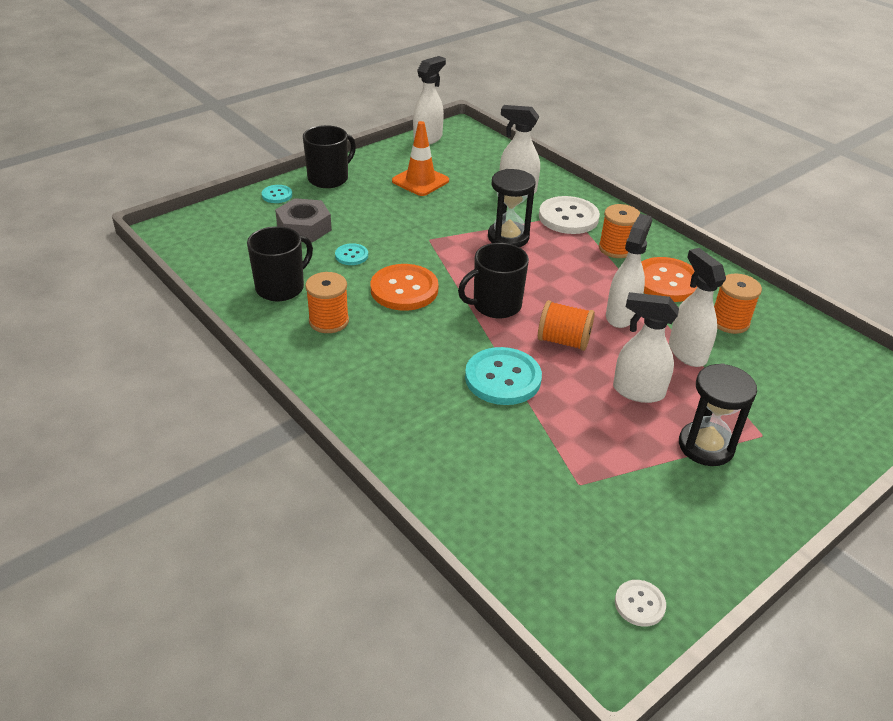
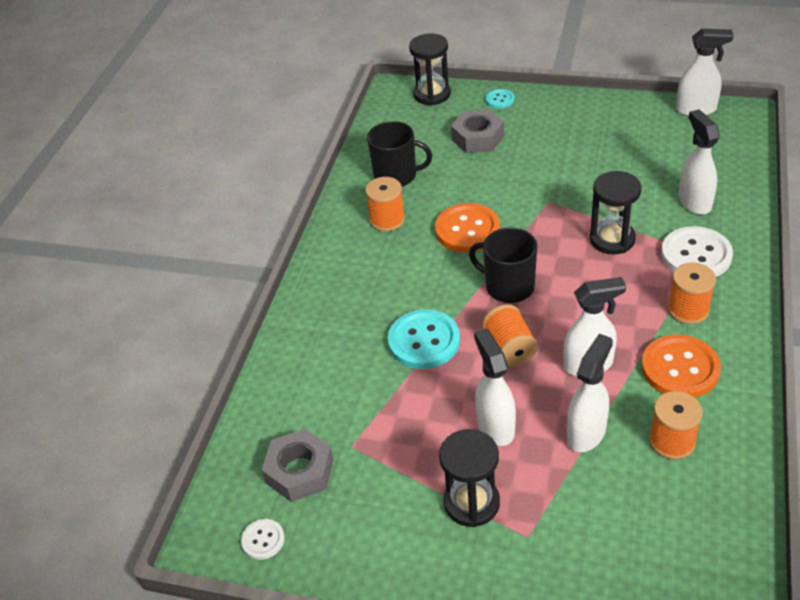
camera: 60 degrees right, 5 degrees up
(210, 218) = (432, 94): none -> black hourglass
(329, 178) = (557, 105): black mug -> none
(351, 255) = (474, 180): turquoise button -> none
(420, 181) = (624, 147): orange traffic cone -> none
(577, 534) = (300, 471): none -> grey nut

